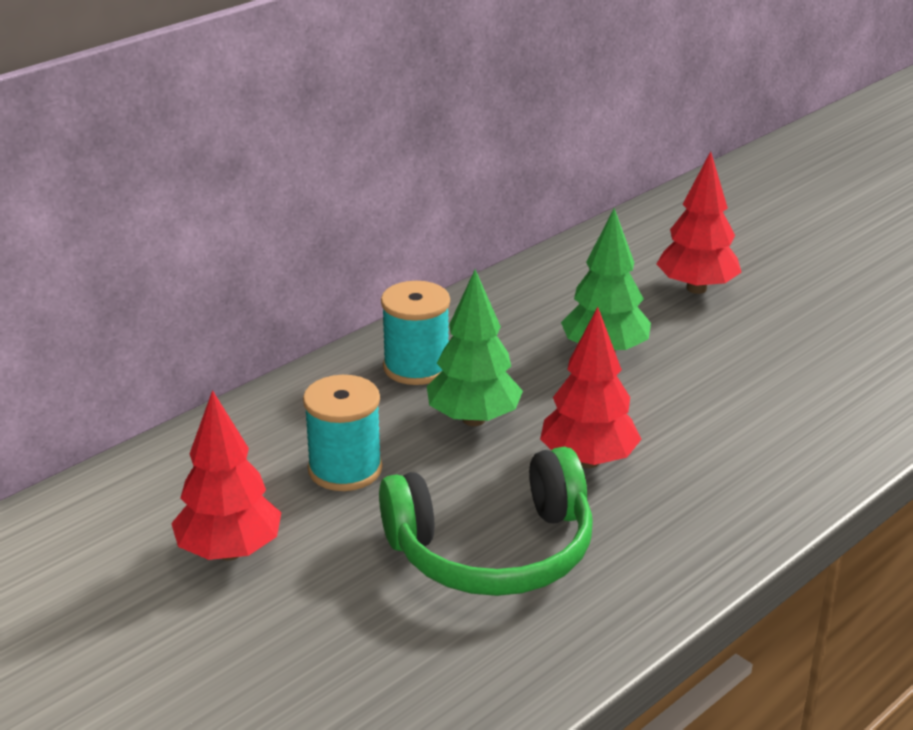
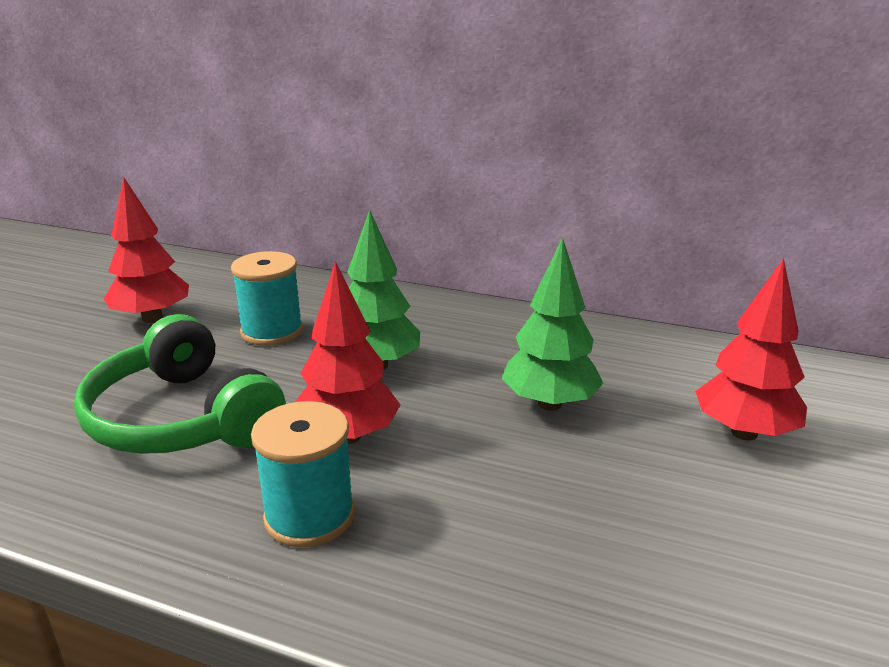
camera: 65 degrees right, 5 degrees down
(416, 367) = (436, 324): turquoise spool -> turquoise spool (309, 516)

